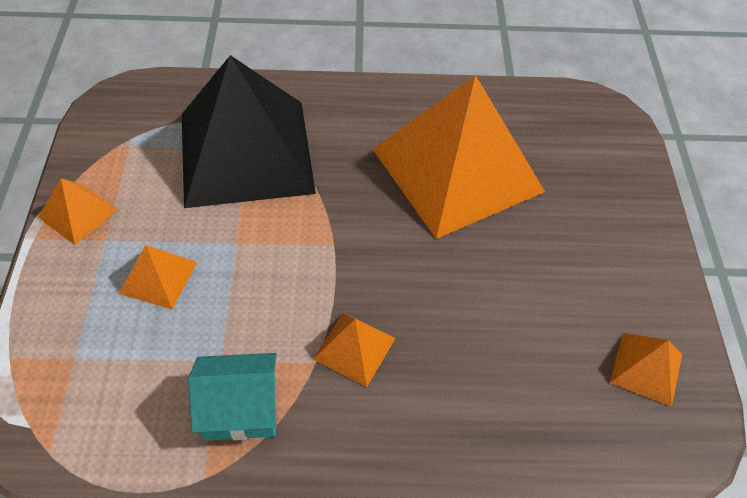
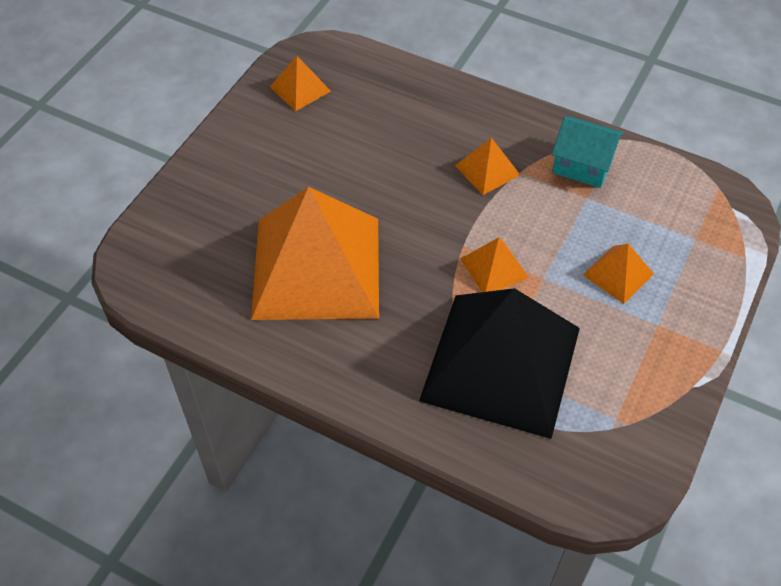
camera: 150 degrees left, 0 degrees up
(78, 213) = (679, 360): orange pyramid -> orange pyramid (494, 268)

